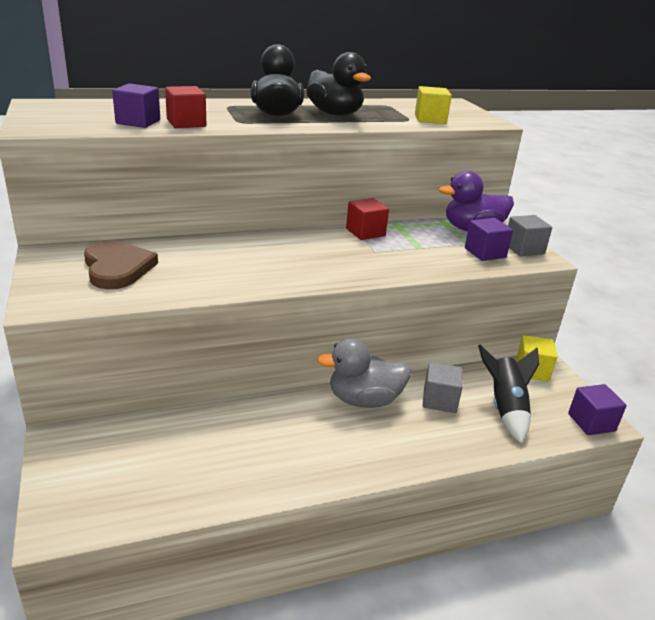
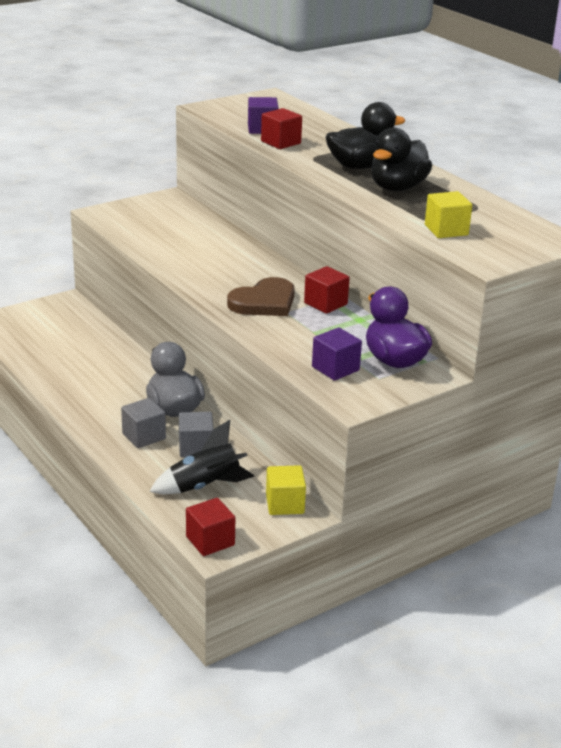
camera: 75 degrees right, 0 degrees up
(117, 268) = (166, 221): brown heart -> brown heart (264, 302)
(524, 249) = (369, 392): grey cube -> grey cube (144, 436)
(591, 422) = (210, 541): purple cube -> red cube

